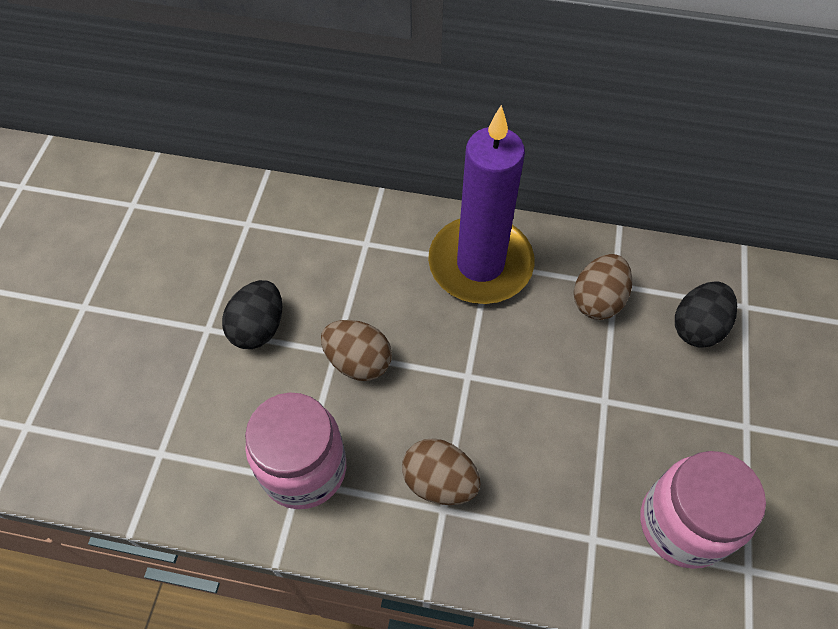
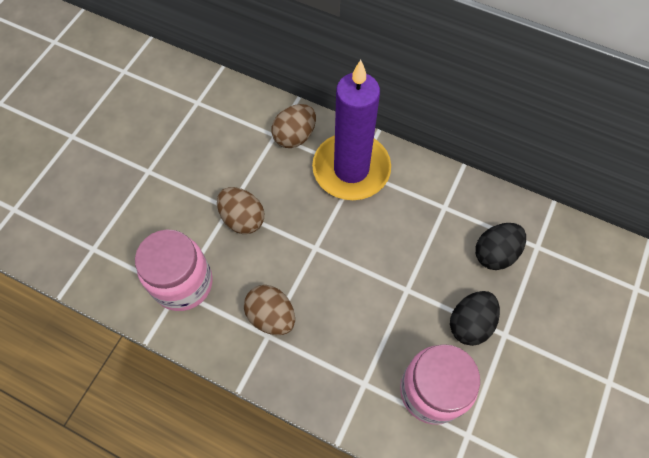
camera: 15 degrees right, 5 degrees up
(258, 328) = (182, 178): black egg -> black egg (470, 323)
(598, 300) = (428, 216): brown egg -> brown egg (295, 136)

